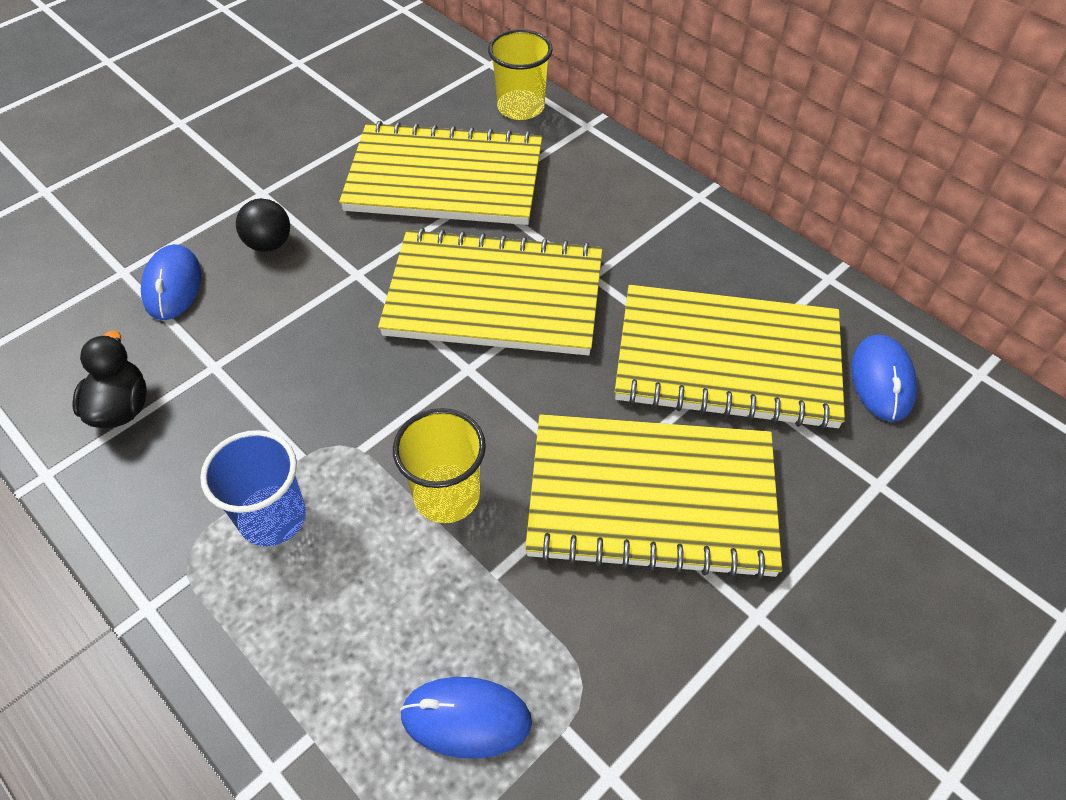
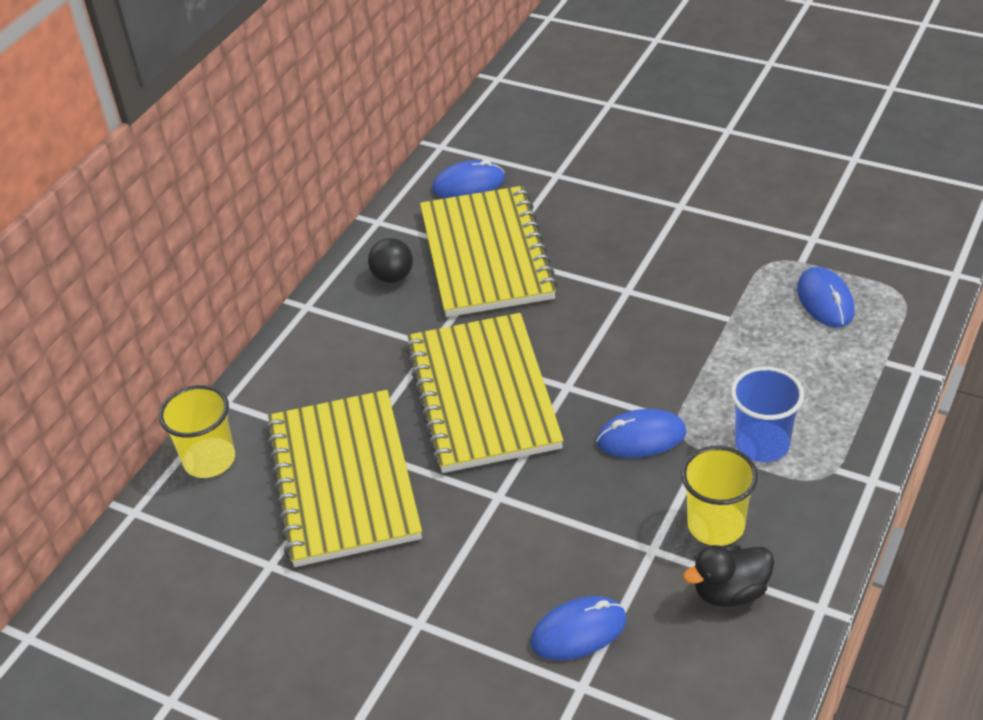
camera: 105 degrees left, 10 degrees down
(269, 244) = (489, 580): black ball -> black ball (393, 277)
(355, 408) = (641, 437): none -> blue mouse
(447, 495) = (685, 359): yellow cup -> yellow cup (716, 525)
(651, 498) = (626, 264): yellow notebook -> none

